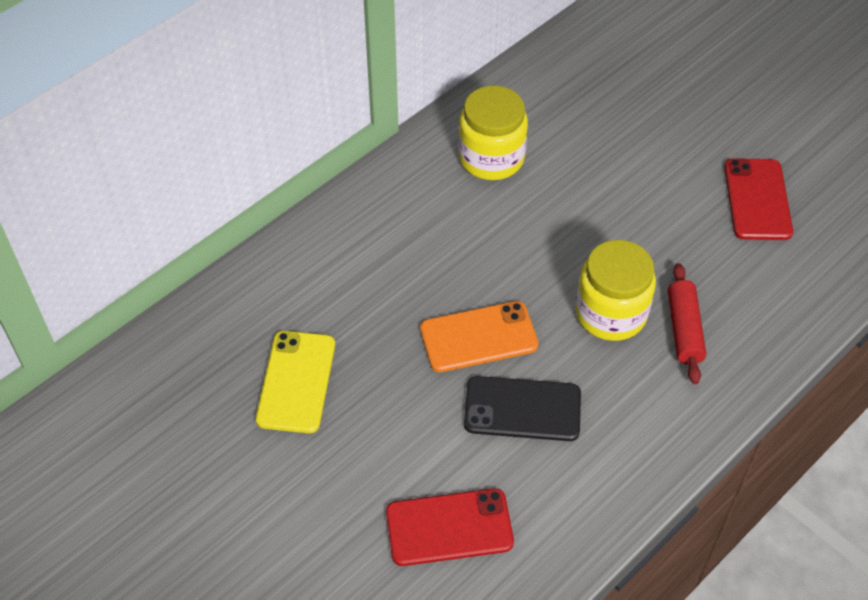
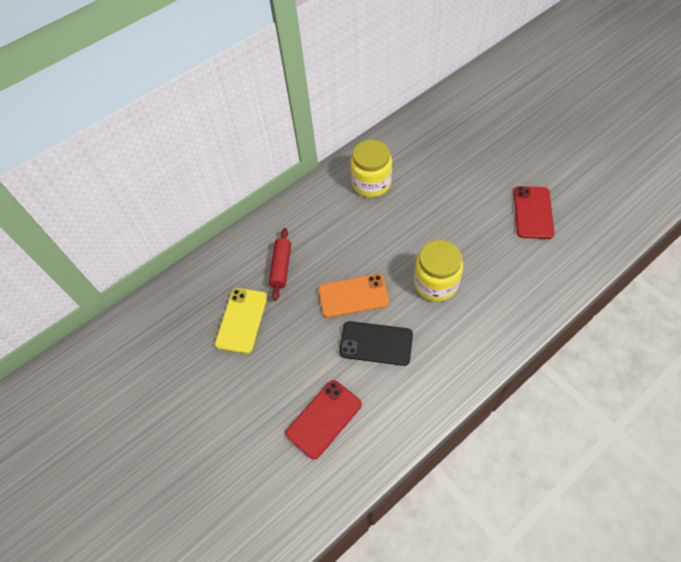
camera: 10 degrees right, 5 degrees up
(449, 527) = (324, 419): red phone -> red phone turned 45 degrees counterclockwise
(684, 329) = (481, 295): red rolling pin -> red rolling pin (281, 267)

